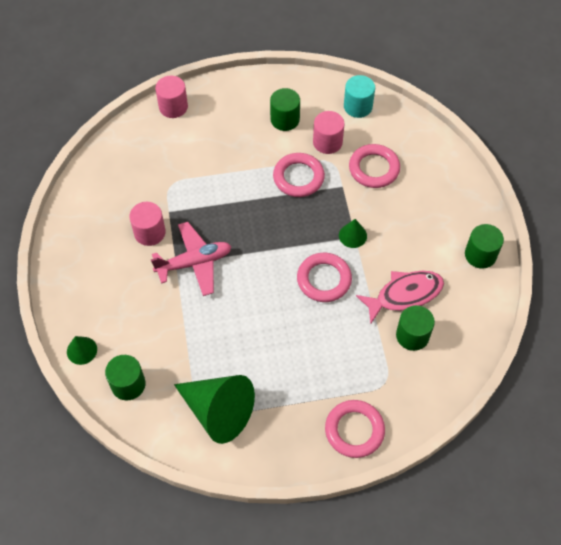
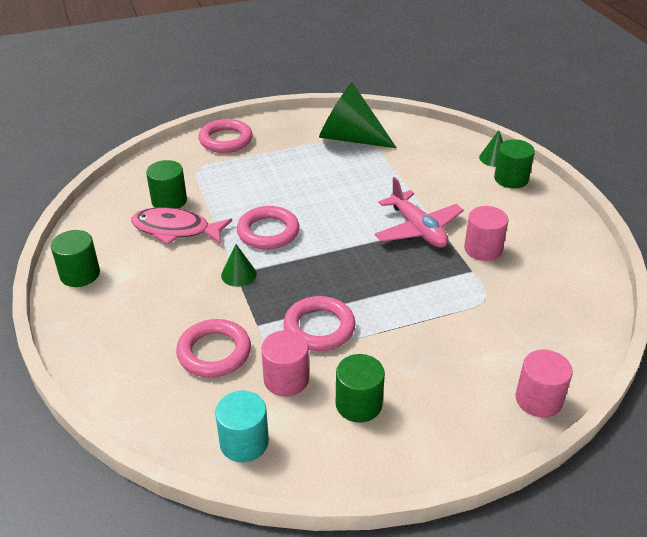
camera: 170 degrees right, 20 degrees down
(128, 384) = (437, 144): green cylinder -> green cylinder (511, 179)
(194, 263) = (418, 229): pink plane -> pink plane turned 90 degrees counterclockwise
(405, 295) = (176, 230): pink fish -> pink fish turned 45 degrees clockwise

